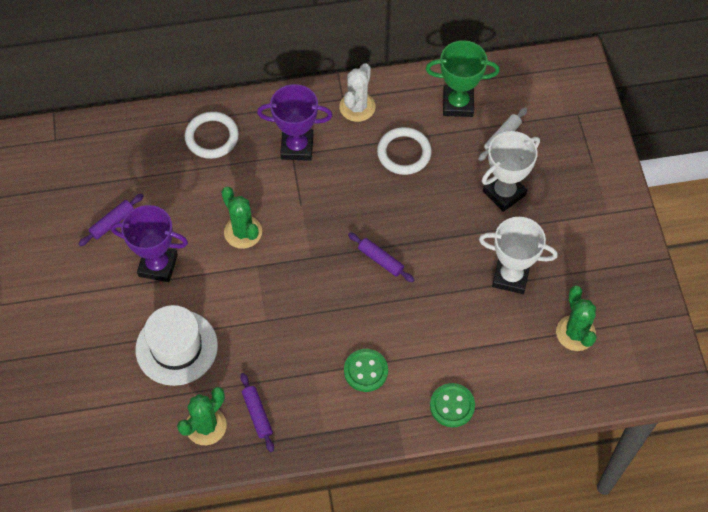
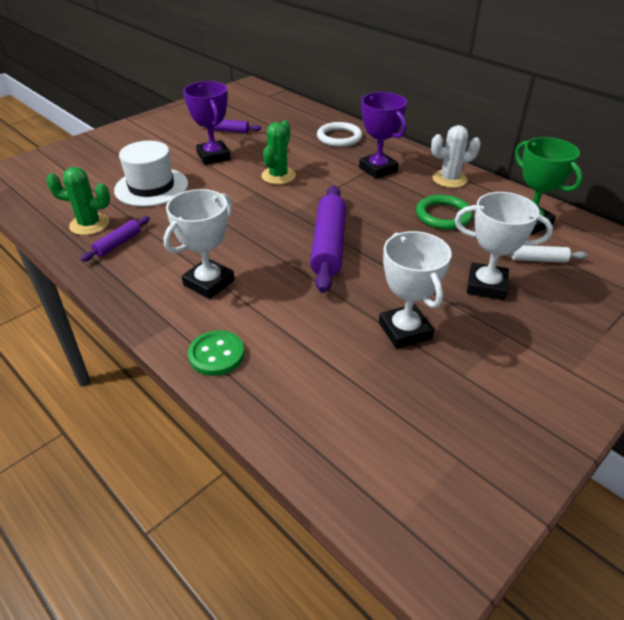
camera: 55 degrees right, 20 degrees down
(366, 371) = (209, 282): green button -> white trophy
(380, 260) = (328, 245): purple rolling pin -> purple rolling pin, size x1.99
(404, 153) = (443, 215): white ring -> green ring
(575, 333) = (396, 415): green cactus -> none

